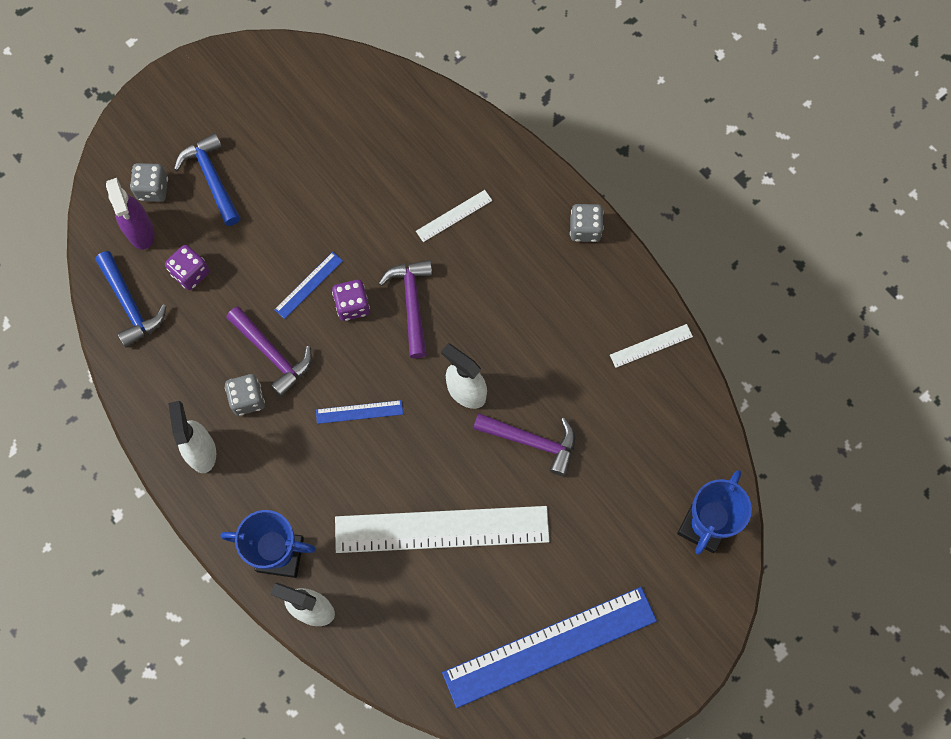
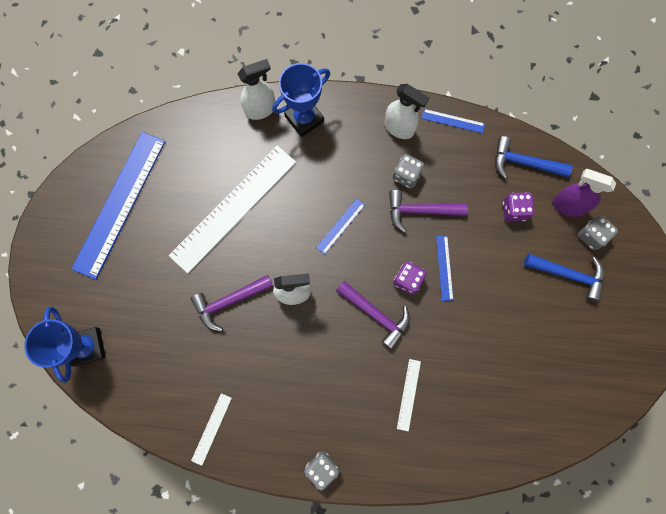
camera: 135 degrees right, 5 degrees up
(144, 408) = (453, 121): none -> blue ruler

